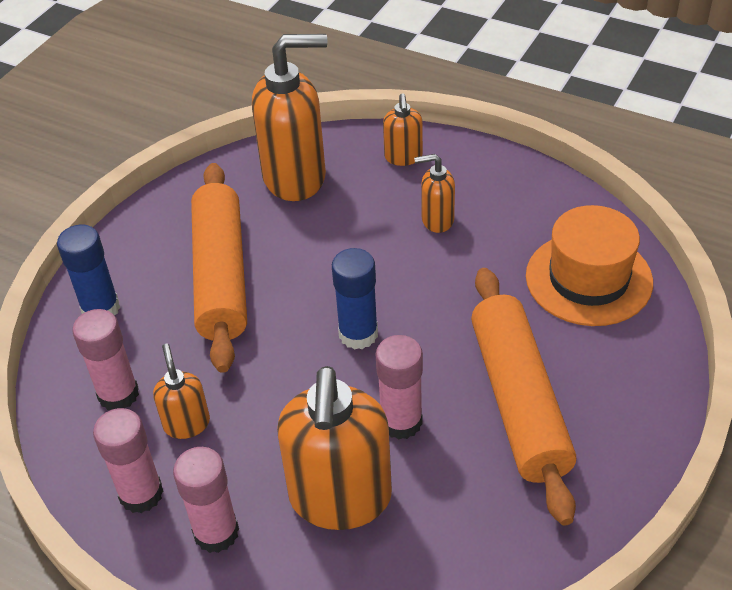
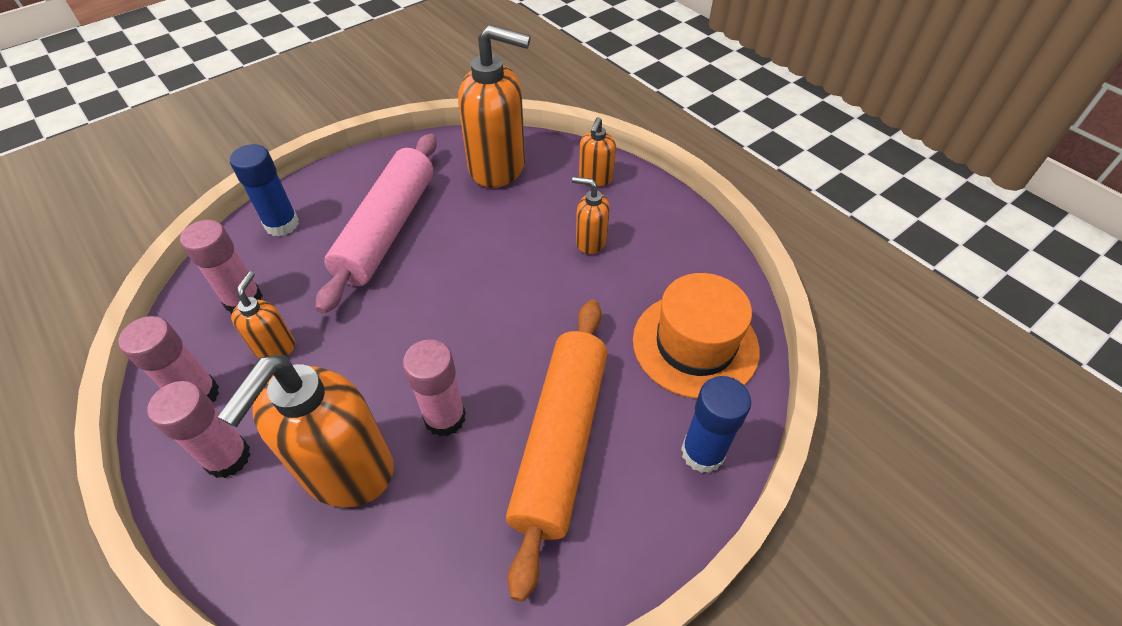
camera: 20 degrees right, 5 degrees up
(221, 276) = (387, 229): orange rolling pin -> pink rolling pin
(358, 334) = (461, 320): blue glue stick -> blue glue stick (702, 453)

